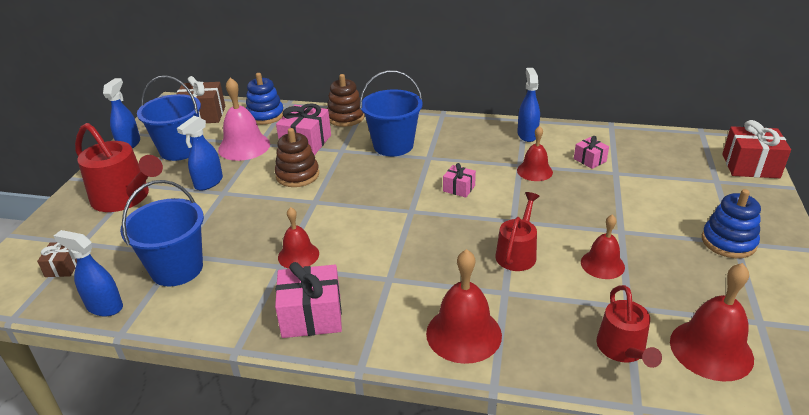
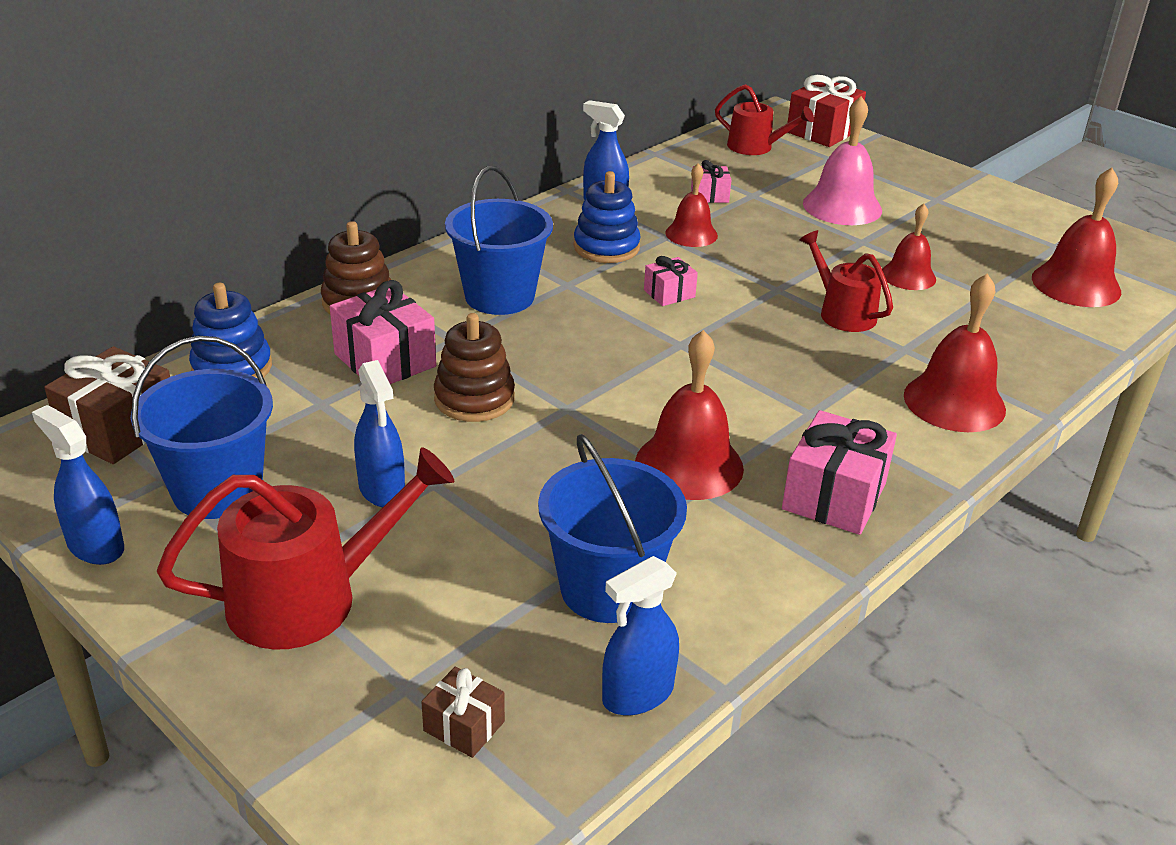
camera: 60 degrees left, 0 degrees up
(244, 146) = (310, 420): pink bell -> pink bell (842, 206)
(298, 255) = (689, 465): red bell -> red bell, size x1.58
(623, 349) = (1045, 325): red watering can -> red watering can (755, 147)
(728, 242) = (933, 202): blue stacking toy -> blue stacking toy (606, 247)

